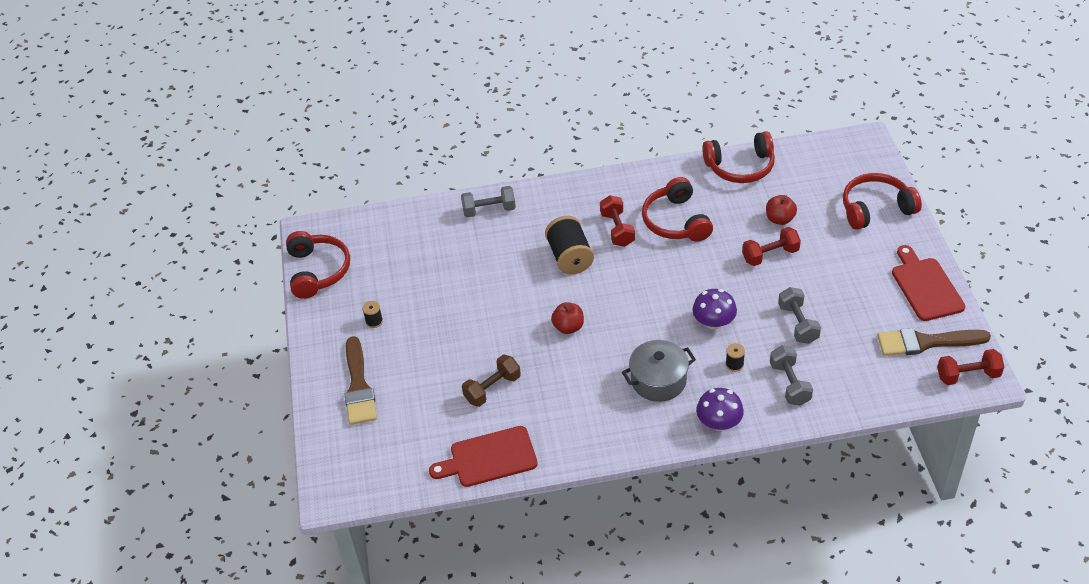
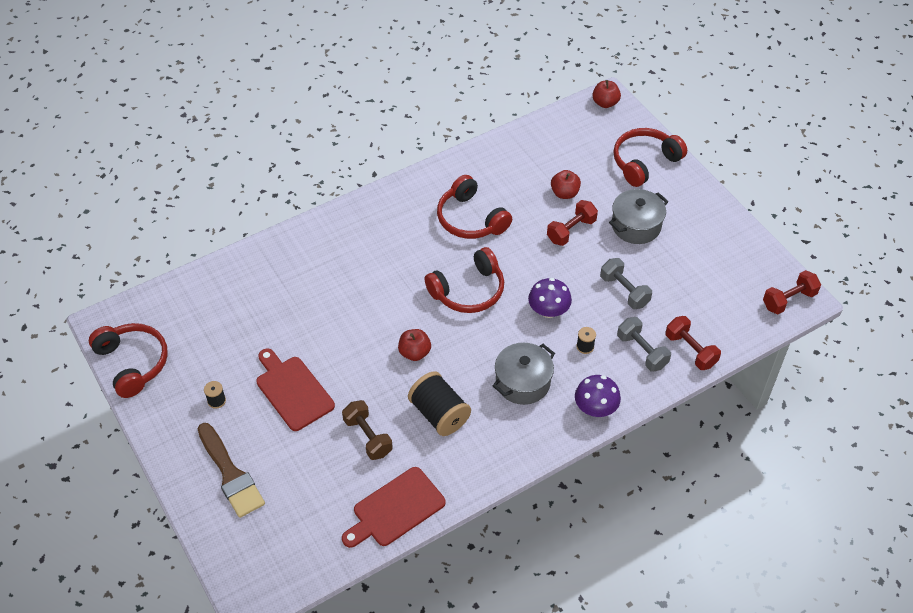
camera: 25 degrees left, 5 degrees up
(489, 210) = (284, 253): grey dumbbell -> none
(492, 389) = (368, 437): brown dumbbell -> brown dumbbell turned 60 degrees counterclockwise
(570, 257) = (385, 281): black spool -> black spool (439, 414)
(617, 229) = (419, 241): red dumbbell -> red dumbbell (690, 350)
(740, 167) = (507, 150): red headphones -> red headphones (468, 291)
(838, 266) = (636, 226): none -> grey pot
(861, 144) = (605, 103): none -> red apple
(926, 286) = (718, 225): red cutting board -> red cutting board (293, 390)
(926, 342) = (741, 278): brown brush -> none

